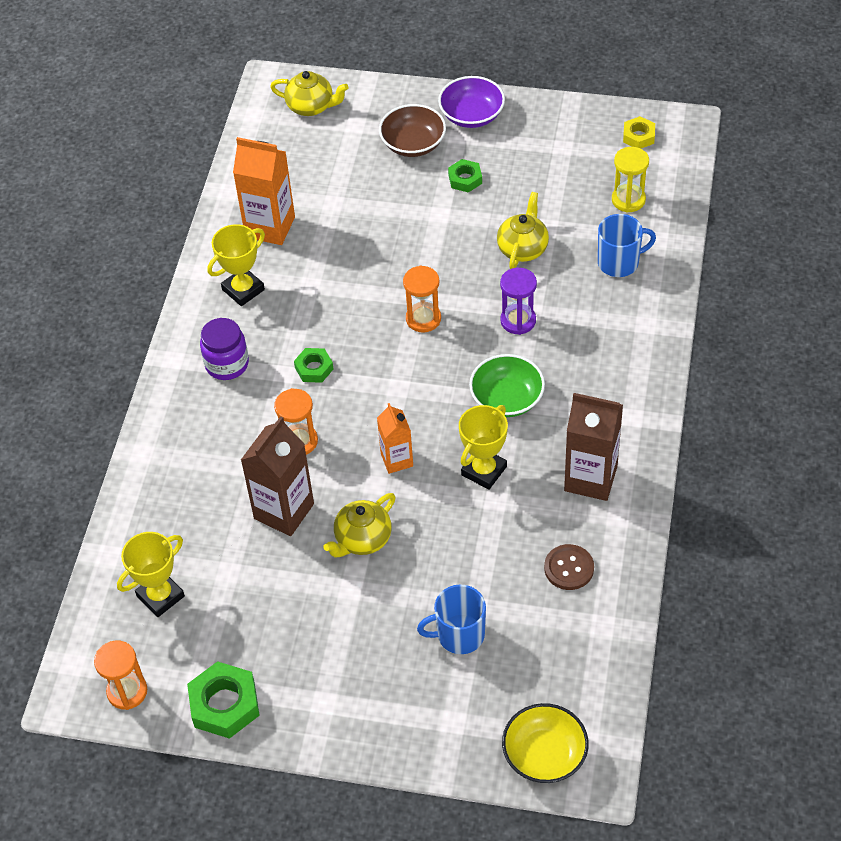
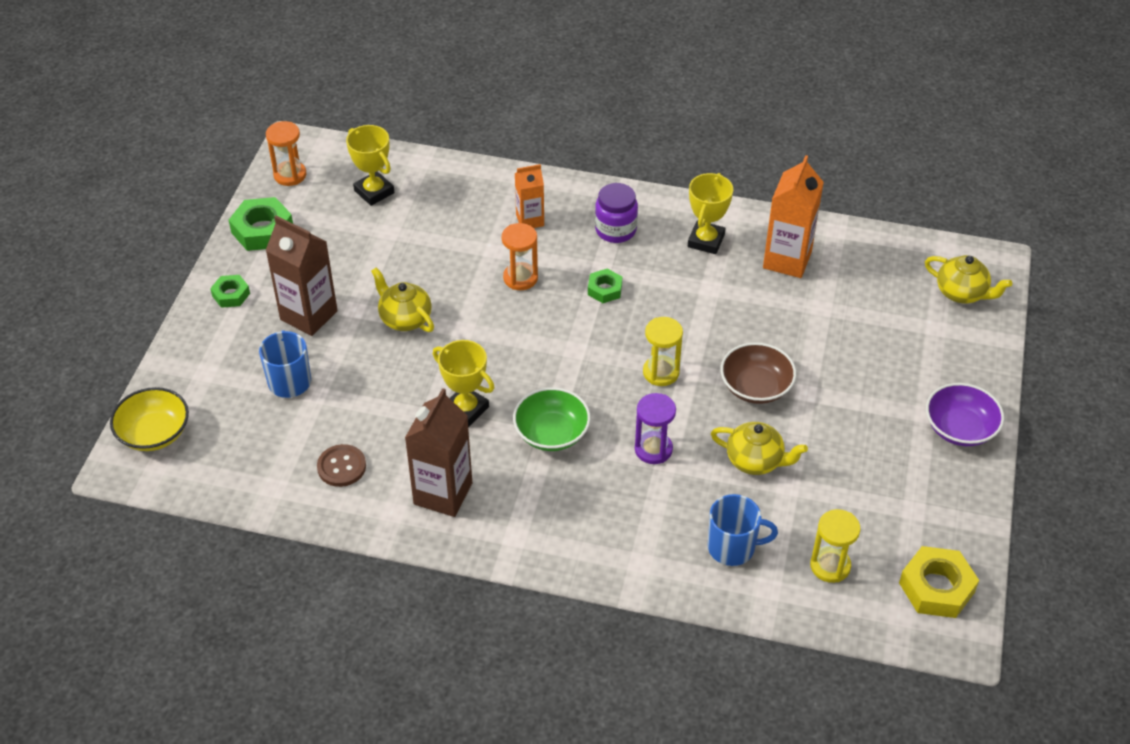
camera: 90 degrees right, 5 degrees down
(243, 290) = (706, 241): yellow trophy -> yellow trophy turned 60 degrees clockwise
(284, 511) = (445, 267): brown carton -> brown carton (309, 315)
(311, 106) = (961, 293): yellow teapot -> yellow teapot turned 75 degrees counterclockwise
(397, 460) = (489, 345): orange carton -> orange carton (530, 220)
(413, 144) = (910, 375): brown bowl -> brown bowl (756, 387)
(423, 319) = (661, 372): orange hourglass -> yellow hourglass
(465, 179) = (858, 417): green nut -> green nut (231, 295)
(619, 262) = (733, 547): blue mug -> blue mug turned 75 degrees counterclockwise
(638, 136) = (936, 587): yellow nut -> yellow nut, size x1.70

